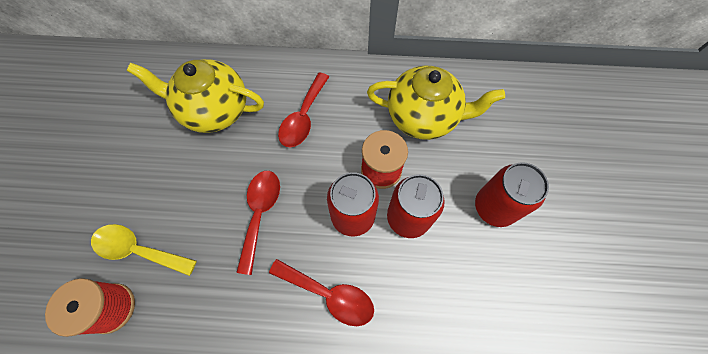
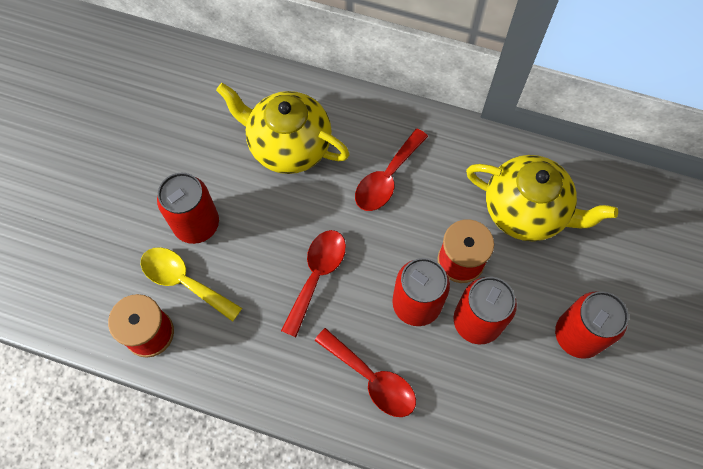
camera: 15 degrees right, 0 degrees up
(143, 195) = (196, 224): none -> red can

